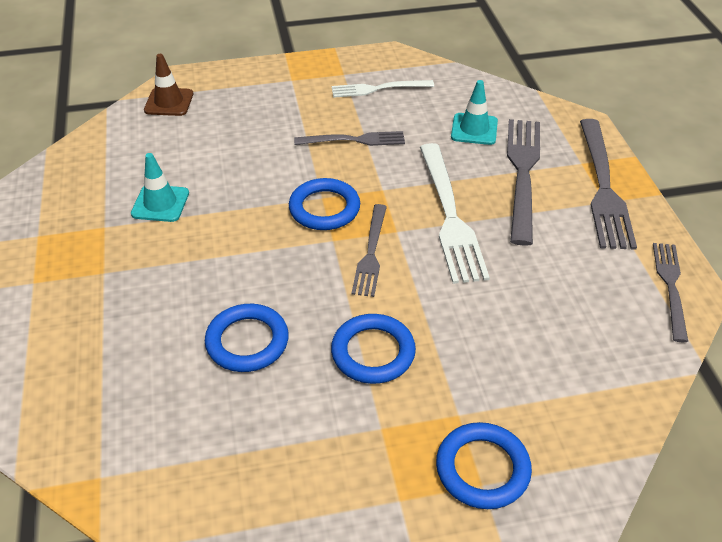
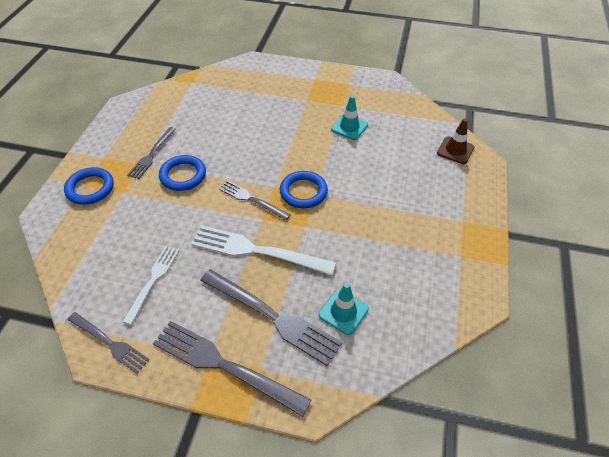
camera: 115 degrees right, 5 degrees up
(247, 341) = (225, 135): blue ring -> none
(355, 140) = (366, 231): grey fork -> grey fork (151, 155)
(377, 89) = (429, 269): white fork -> white fork (153, 280)

